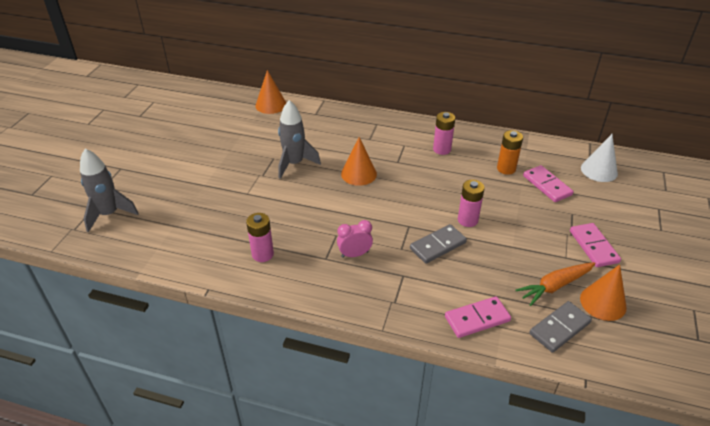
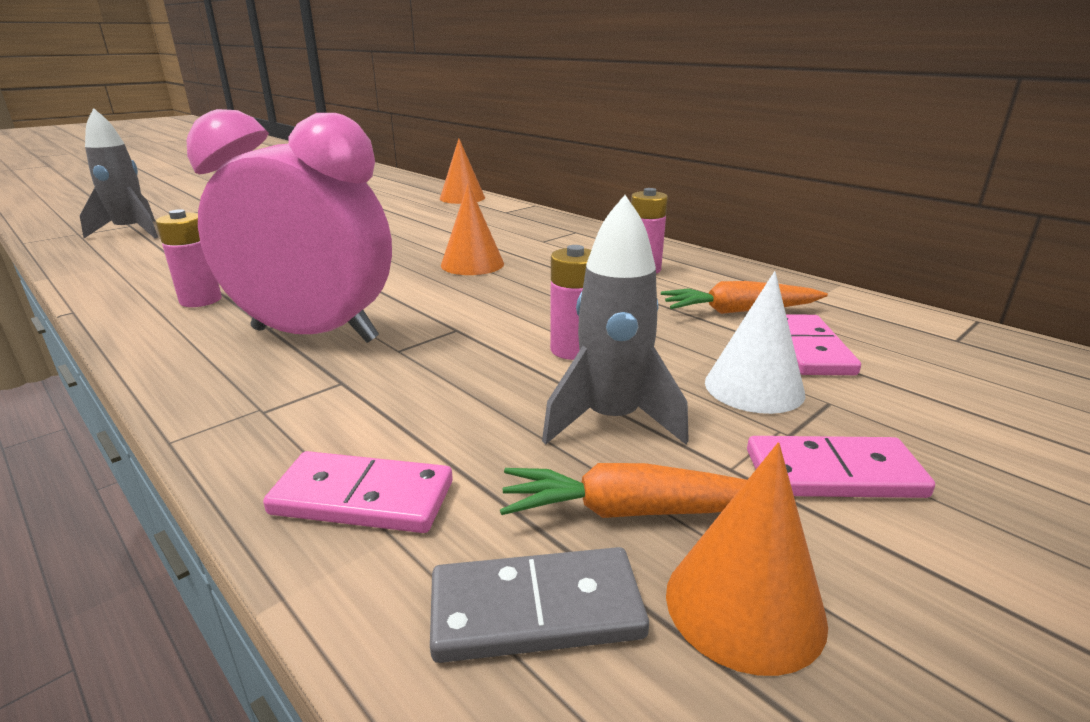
camera: 30 degrees right, 15 degrees down
(294, 164) = (403, 240): grey rocket -> grey rocket (611, 420)
(354, 254) = (315, 335): pink clock -> pink clock, size x2.48
(438, 246) = (466, 364): grey domino -> none
(506, 169) = (739, 311): orange battery -> orange carrot
(593, 246) = (833, 473): pink domino -> pink domino turned 75 degrees clockwise
(599, 170) = (969, 359): white cone -> white cone (754, 387)

